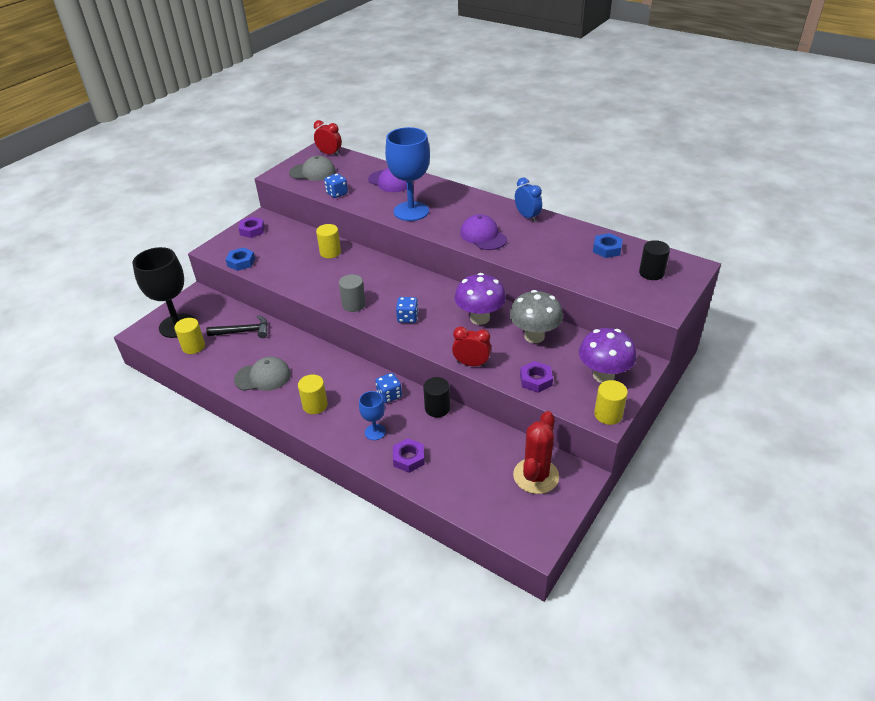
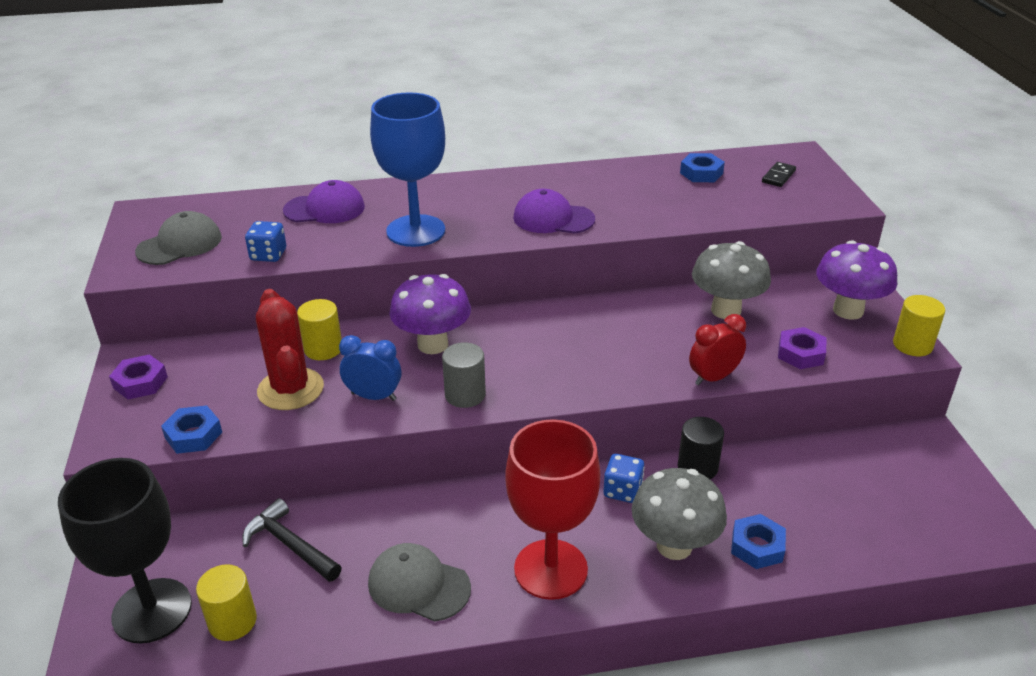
camera: 45 degrees left, 5 degrees down
(243, 331) = (289, 545): black hammer -> black hammer turned 90 degrees counterclockwise
(263, 377) = (418, 585): grey cap -> grey cap turned 105 degrees counterclockwise
(315, 405) = (550, 569): yellow cylinder -> red goblet
(329, 154) = (167, 211): red clock -> none
(375, 432) = (674, 546): blue goblet -> grey mushroom
(407, 318) = (559, 370): blue dice -> none
(408, 458) = (757, 546): purple nut -> blue nut
(479, 318) = (641, 324): purple mushroom -> purple mushroom (433, 344)
(527, 216) = (566, 177): blue clock -> blue clock (373, 396)
(536, 476) = (896, 467): red cactus -> red cactus (290, 389)
(651, 273) = (778, 176): black cylinder -> black domino

